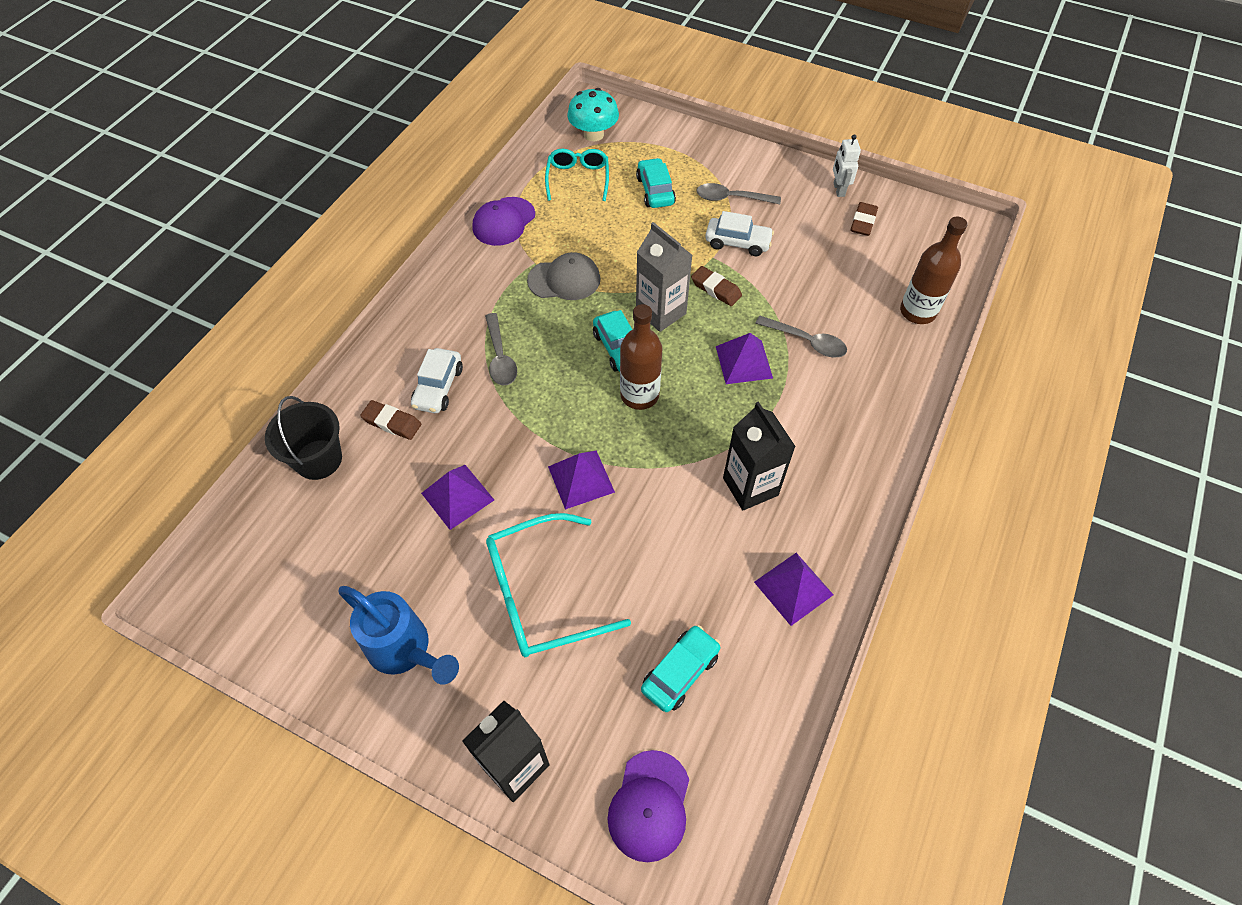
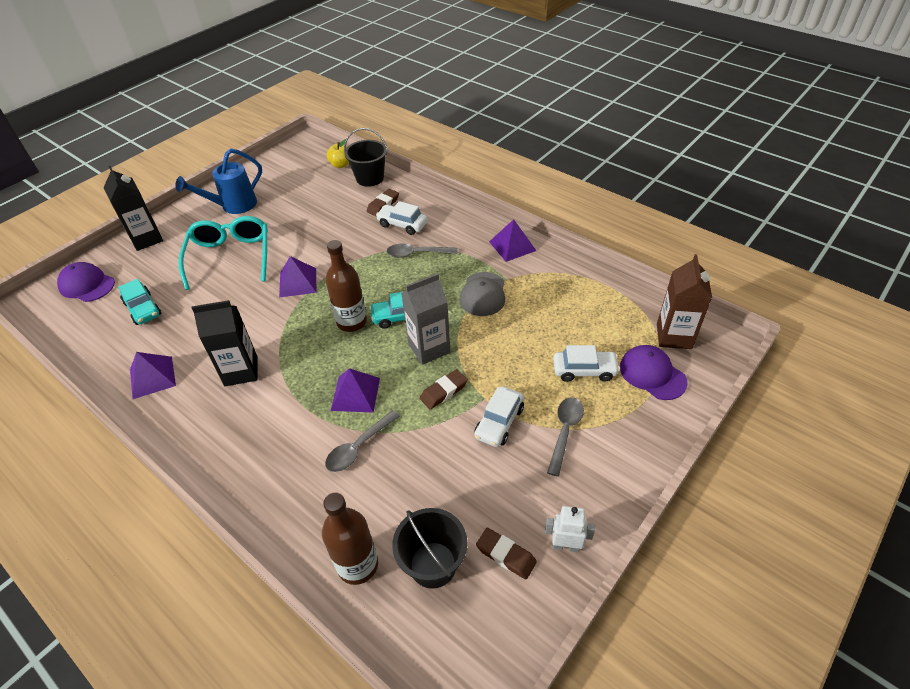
camera: 105 degrees right, 10 degrees down
(276, 515) = (341, 165): none -> yellow apple
(457, 496) = (315, 228): purple pyramid -> purple pyramid (512, 246)
(504, 221) = (558, 266): purple cap -> purple cap (652, 374)
(578, 179) = (607, 317): turquoise glasses -> none
(593, 134) = (674, 336): turquoise mushroom -> brown carton
(655, 191) = (584, 370): turquoise car -> white car
(892, 264) = (433, 564): none -> black bucket

